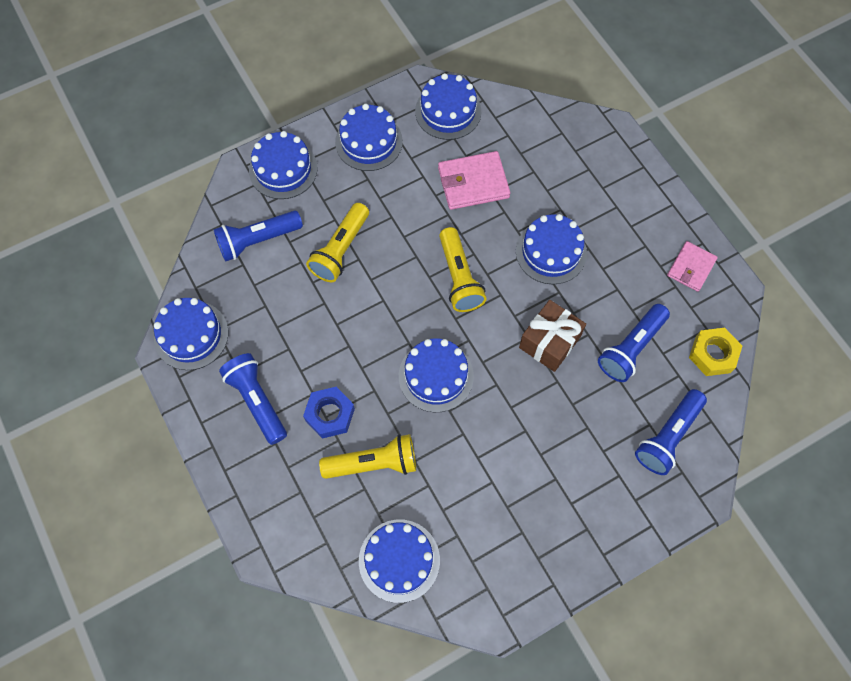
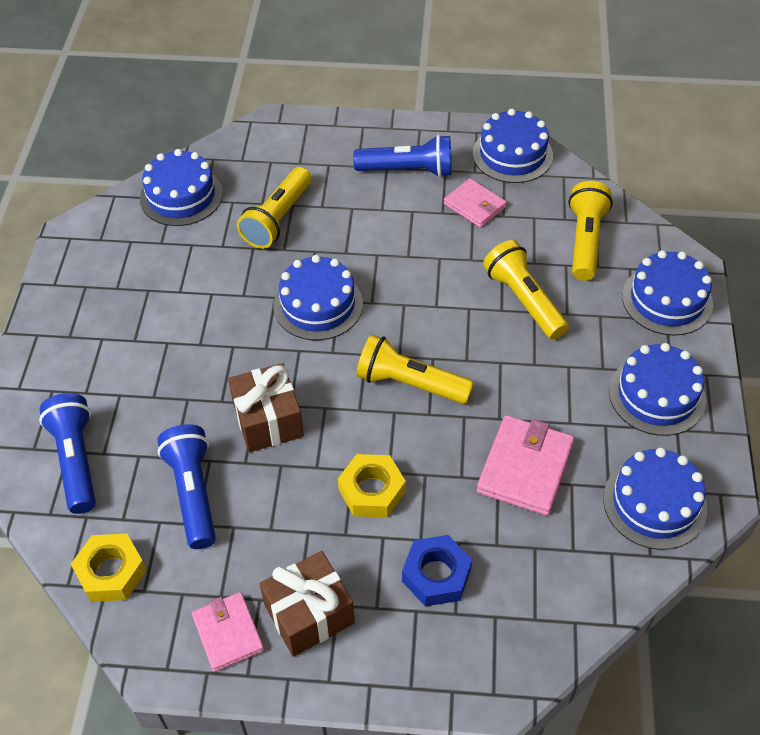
camera: 125 degrees right, 15 degrees down
(257, 241) = (585, 241): blue flashlight -> yellow flashlight
(267, 330) = (474, 205): none -> pink wallet
(330, 414) = (350, 211): blue nut -> blue nut (436, 575)
(551, 252) = (371, 491): blue cake -> yellow nut
(647, 236) = (309, 614): none -> brown gift

